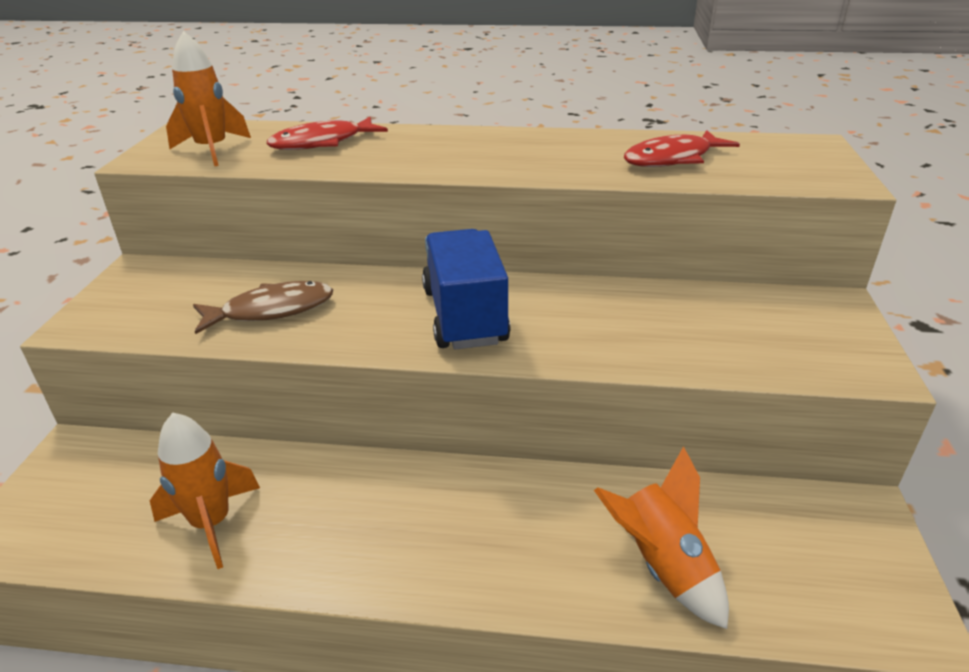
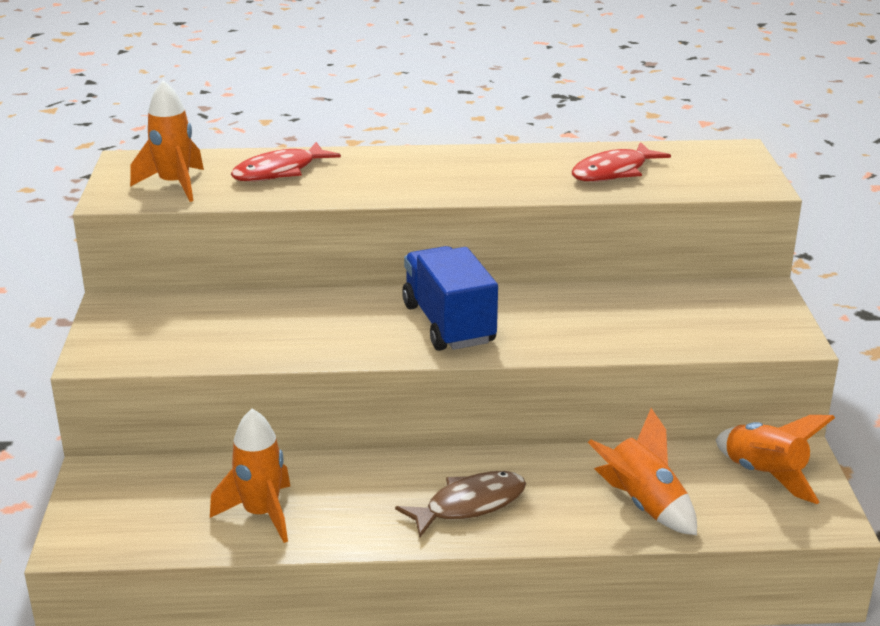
camera: 10 degrees left, 5 degrees down
(271, 310) = (270, 332): brown fish -> brown fish (469, 505)
(821, 537) = (764, 475): none -> orange rocket

